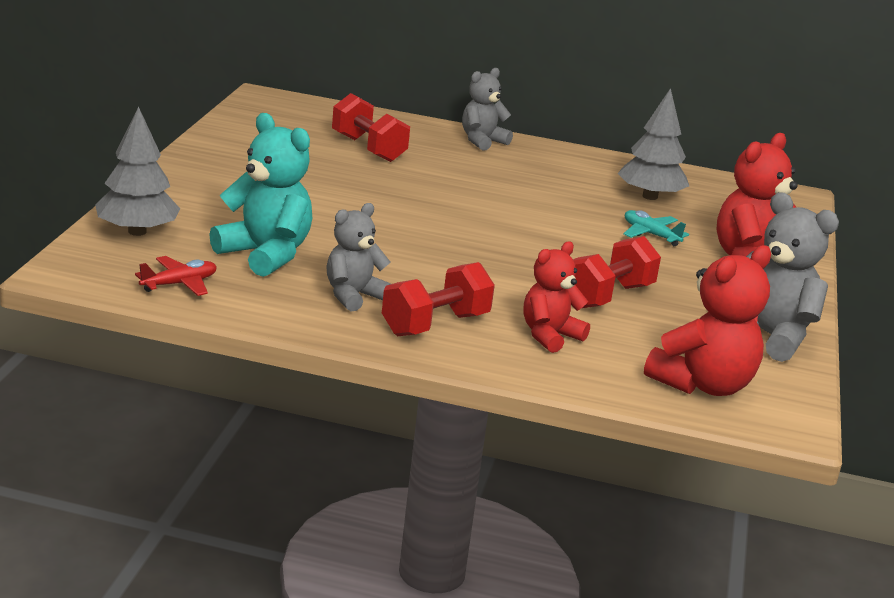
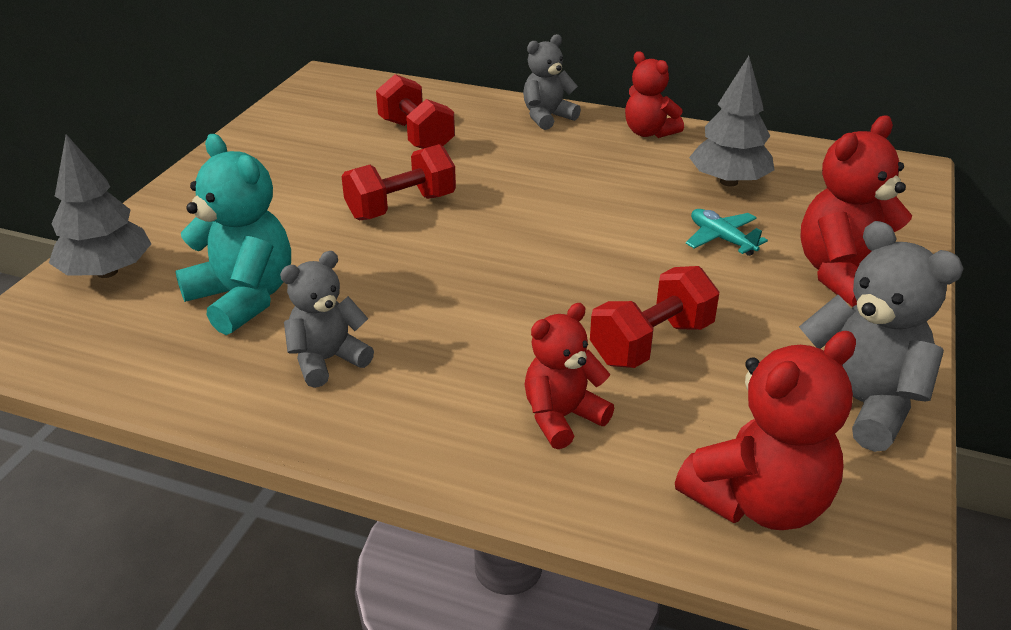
camera: 10 degrees right, 10 degrees up
(179, 284) = (120, 352): red plane -> none
(435, 324) = (416, 405): red dumbbell -> red dumbbell (401, 207)
(575, 158) = (649, 132): none -> red teddy bear

